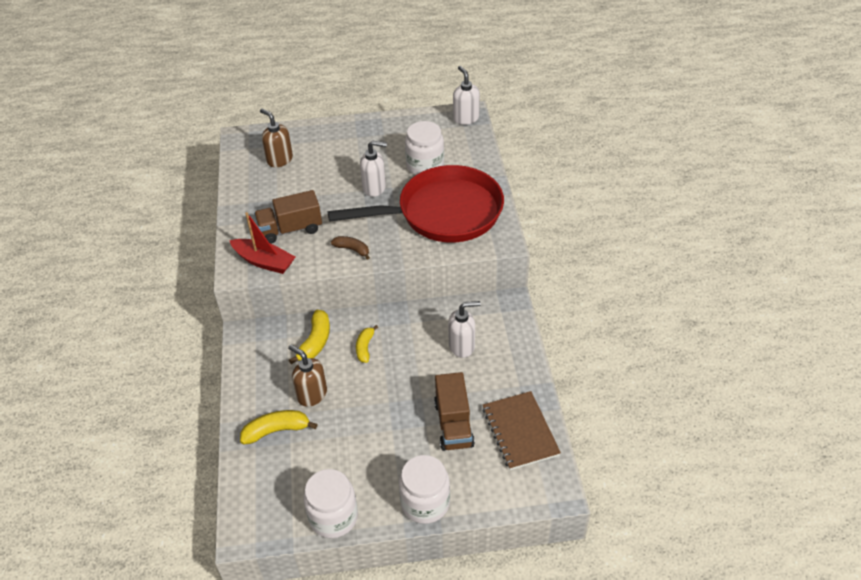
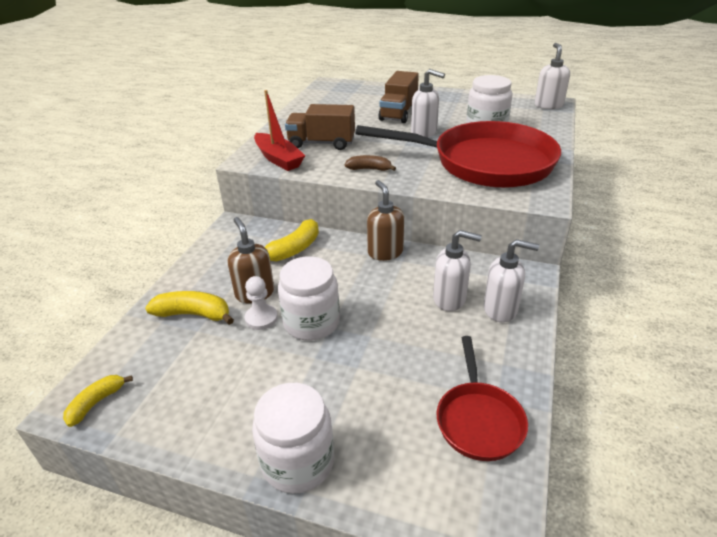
camera: 25 degrees right, 10 degrees down
(279, 160) = (350, 100): brown soap dispenser -> brown soap dispenser (385, 252)
(332, 414) = (261, 318): none -> white pawn
(333, 517) = (177, 430): white jar -> white jar (311, 322)
(352, 249) = (369, 169): brown banana -> brown banana turned 45 degrees counterclockwise
(365, 347) = (340, 268): yellow banana -> yellow banana (96, 403)
(453, 424) = (392, 378): brown truck -> brown truck (398, 113)
(501, 342) = (500, 309): none -> white soap dispenser
(520, 431) = (478, 420): brown notebook -> red pan

